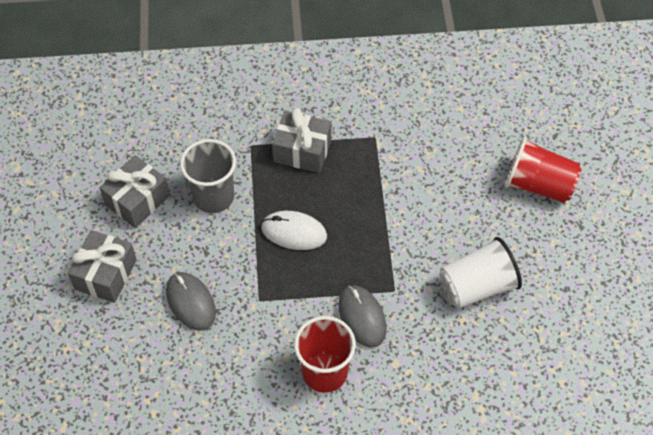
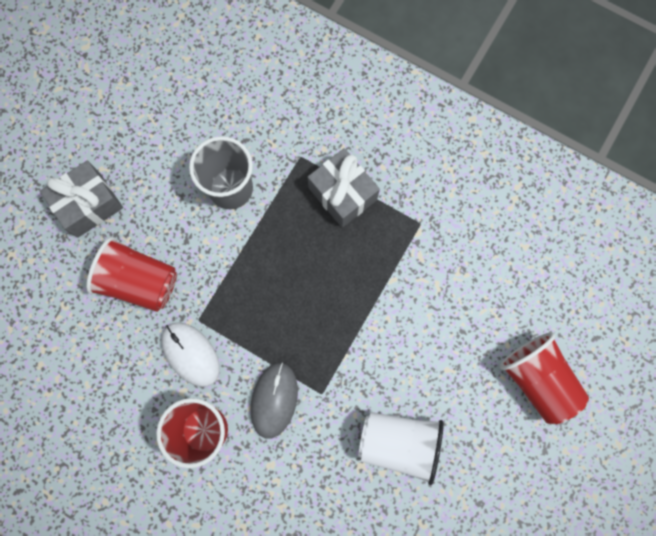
camera: 35 degrees right, 20 degrees up
(137, 200) = (163, 148): grey gift -> none
(190, 302) = (140, 281): grey mouse -> red cup
(294, 232) = (275, 273): white mouse -> white mouse (190, 354)

